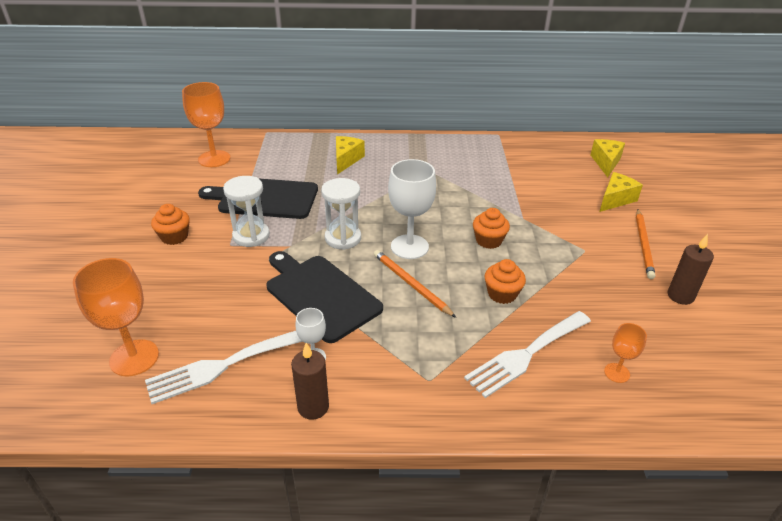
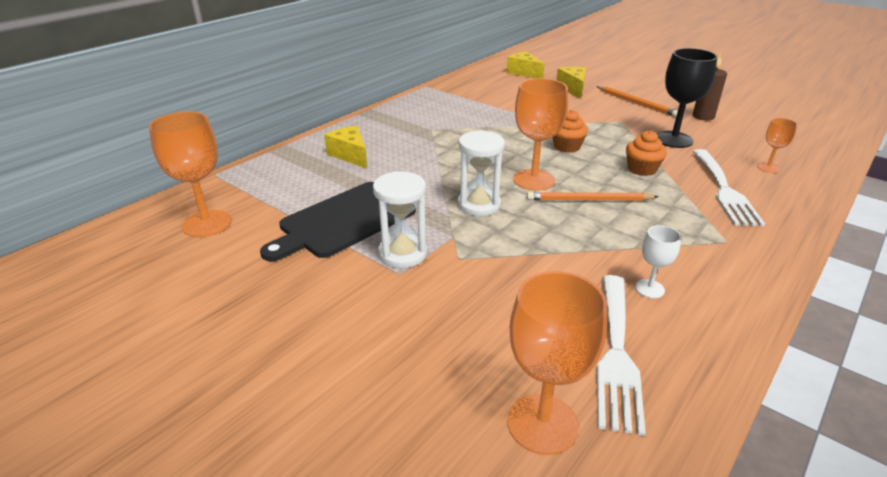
camera: 50 degrees left, 5 degrees down
(174, 237) = (327, 308): orange cupcake -> none
(313, 407) = (723, 316): brown candle -> none
(320, 295) = (555, 250): black cutting board -> none
(409, 247) = (534, 180): white goblet -> orange goblet
(592, 293) = (673, 139): none -> black goblet

